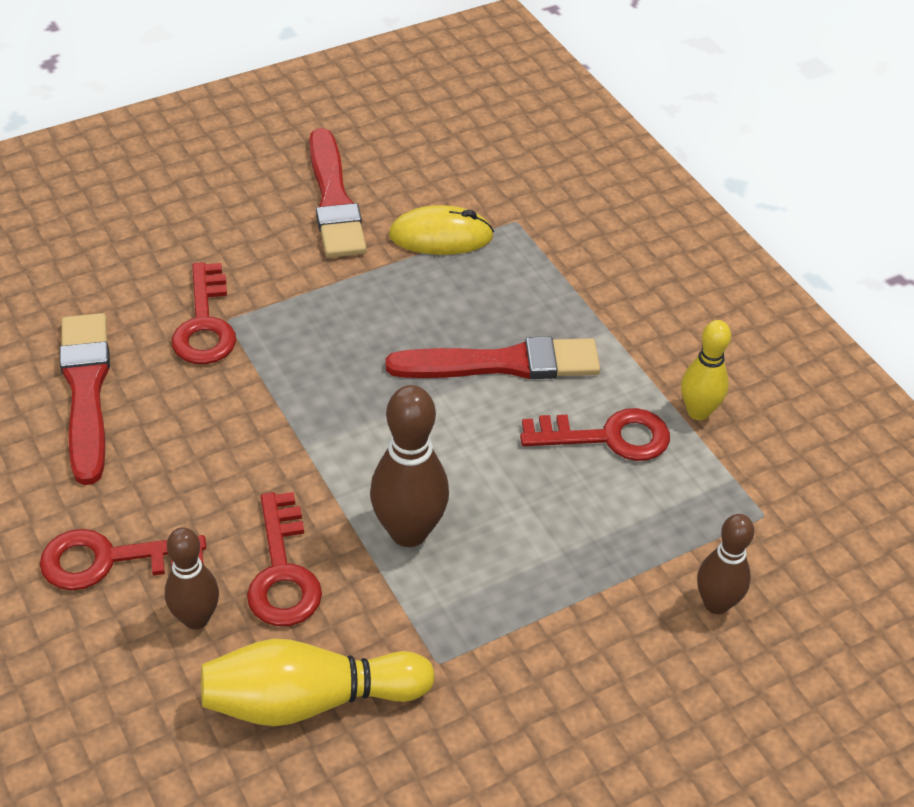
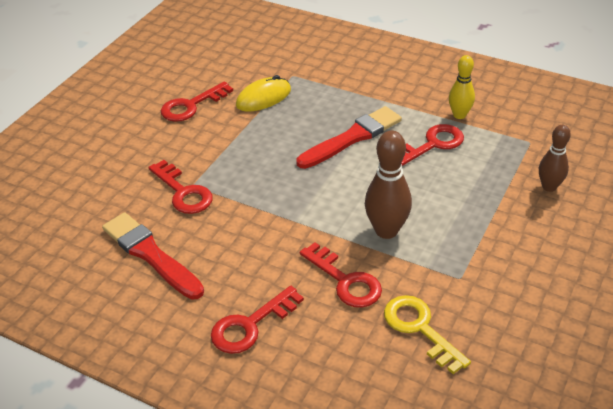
camera: 30 degrees left, 5 degrees down
(196, 618) = (325, 326): brown bowling pin -> none
(309, 700) = (419, 328): yellow bowling pin -> yellow key
(334, 200) = (191, 106): red brush -> red key

